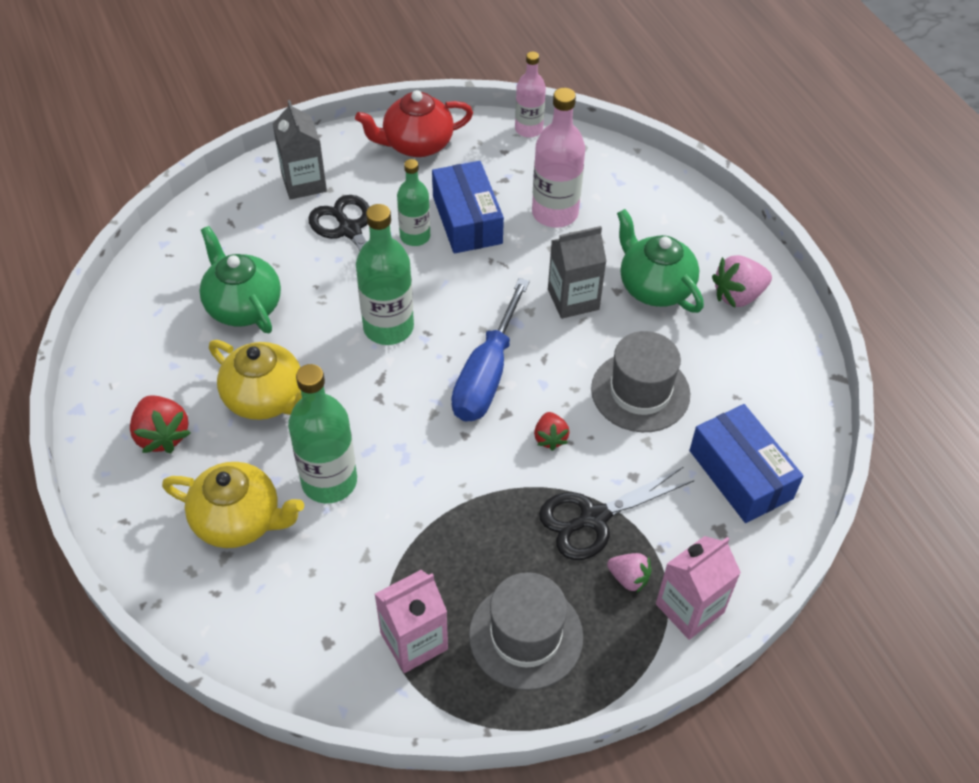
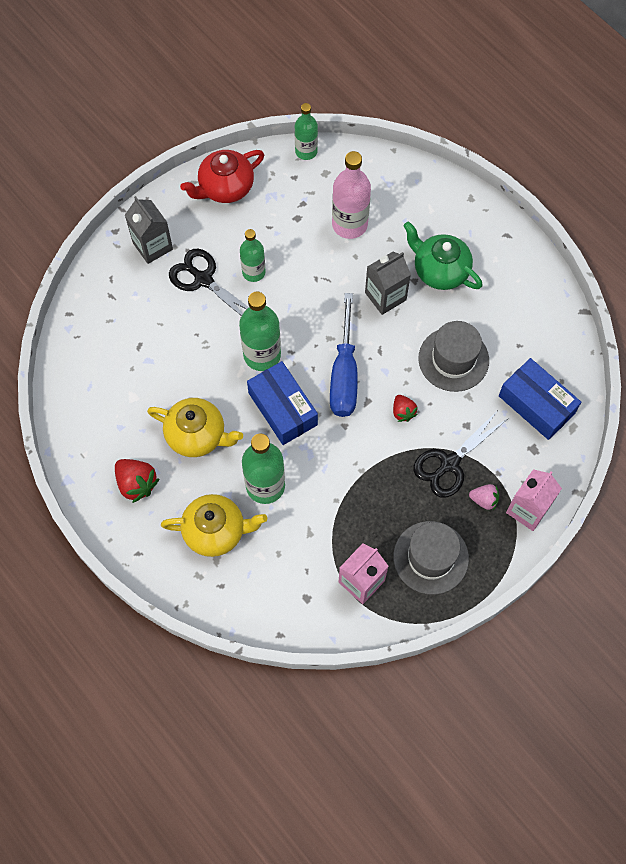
camera: 15 degrees left, 15 degrees up
(243, 306) = (150, 365): green teapot -> none
(467, 220) = (287, 247): blue box -> blue box (282, 409)
(528, 129) = (306, 151): pink bottle -> green bottle
(738, 296) = (500, 262): pink strawberry -> none

